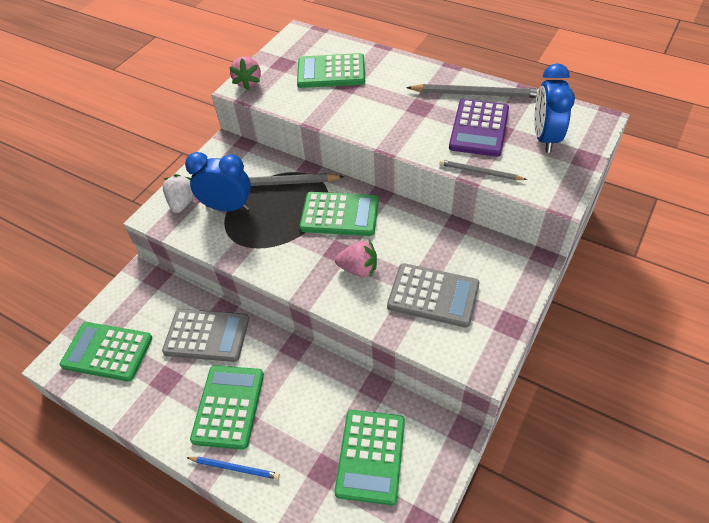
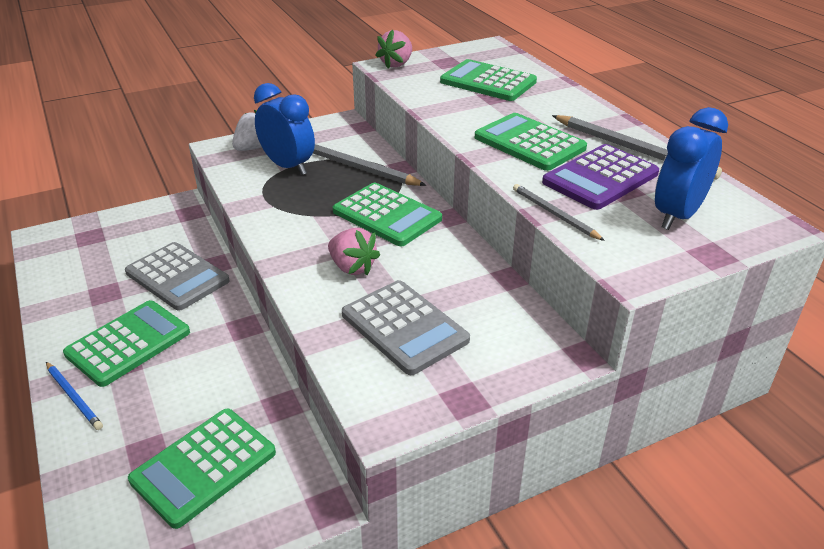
camera: 30 degrees right, 15 degrees down
(107, 351) = (87, 248): green calculator -> green calculator (529, 143)

